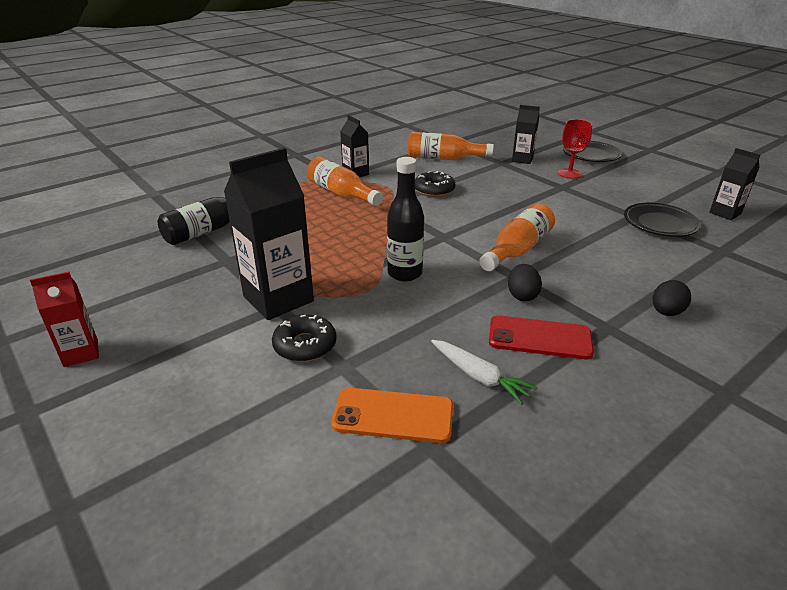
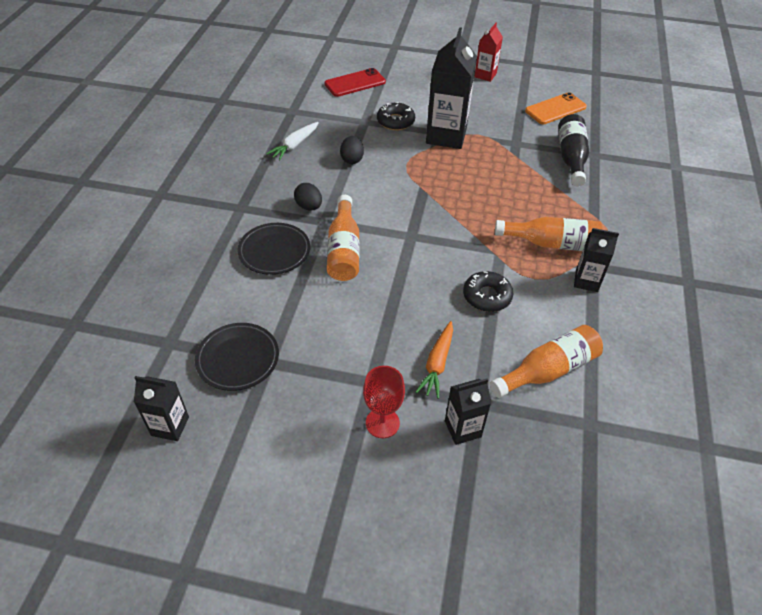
camera: 140 degrees right, 15 degrees up
(393, 415) = (318, 113): orange phone -> orange phone (555, 109)
(404, 273) = (399, 187): black bottle -> none
(479, 377) = (294, 145): white carrot -> white carrot turned 60 degrees counterclockwise
(509, 179) = (437, 364): none -> orange carrot
(539, 338) = (278, 181): red phone -> red phone (355, 83)
(591, 155) = (388, 508): black plate -> black plate (274, 252)
(666, 312) = (205, 238): black egg -> black egg (352, 159)

